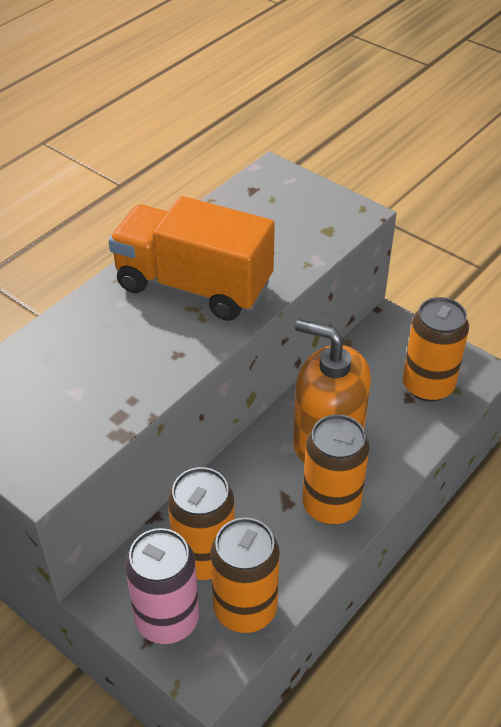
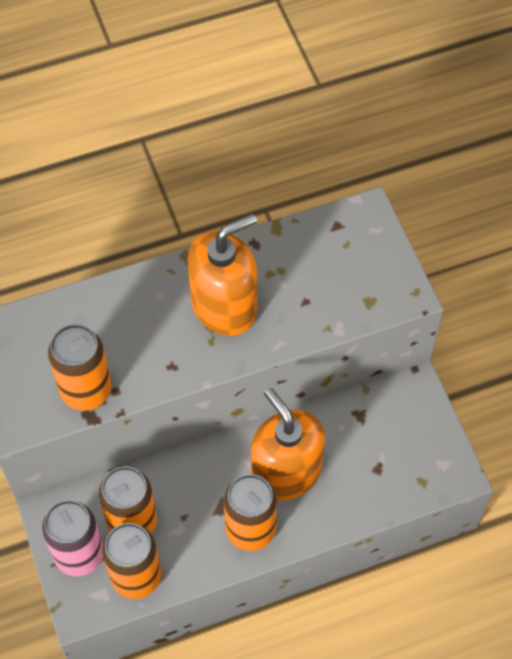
camera: 30 degrees right, 15 degrees up
(193, 286) = (224, 306): orange truck -> orange soap dispenser
(428, 386) = (402, 466): orange can -> orange can (86, 390)

